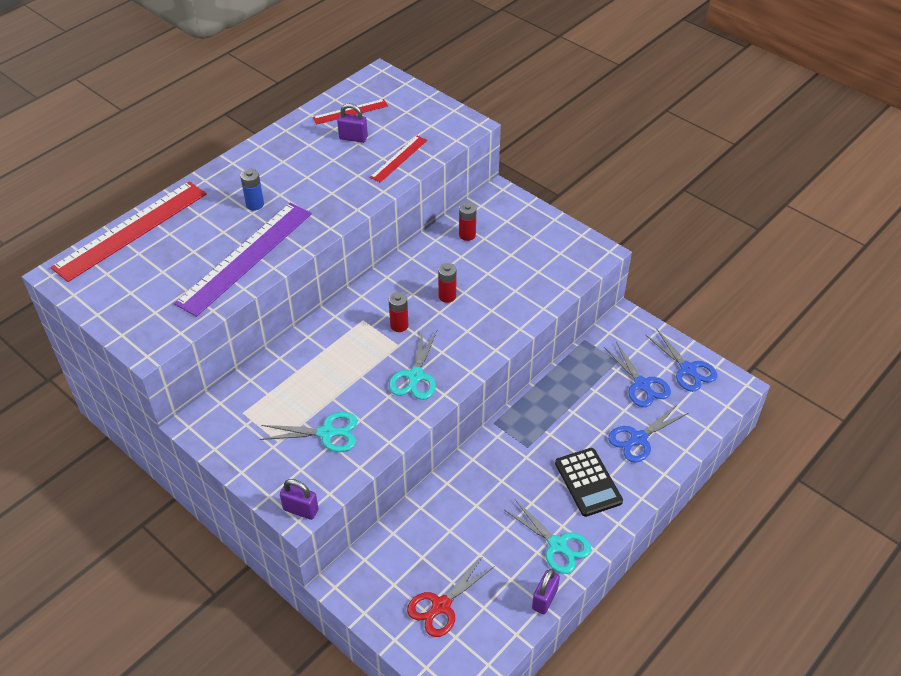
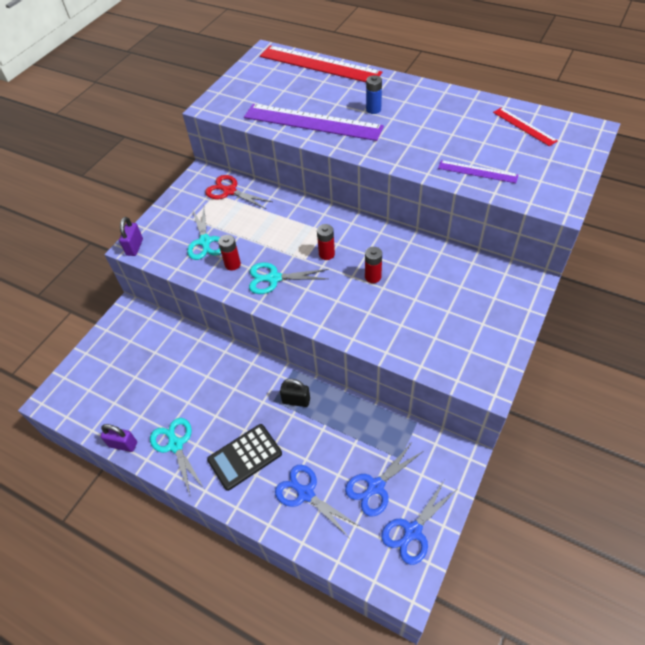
camera: 80 degrees right, 5 degrees up
(353, 138) = (488, 137): purple padlock -> none
(399, 158) = (477, 172): red ruler -> purple ruler
(441, 606) = (113, 374): red scissors -> red scissors (229, 191)
(467, 235) = (458, 272): red battery -> red battery (232, 264)
(533, 427) = (296, 401): none -> black padlock
(558, 545) = (175, 444): turquoise scissors -> turquoise scissors turned 120 degrees clockwise

